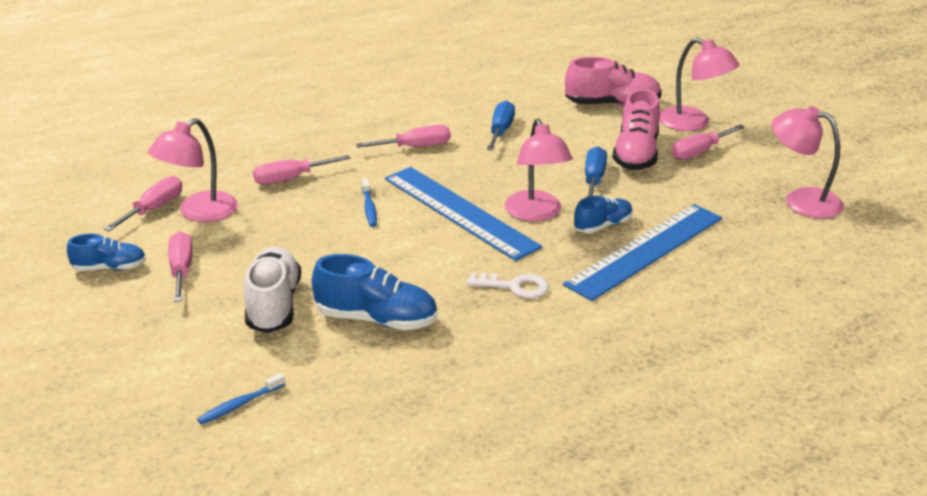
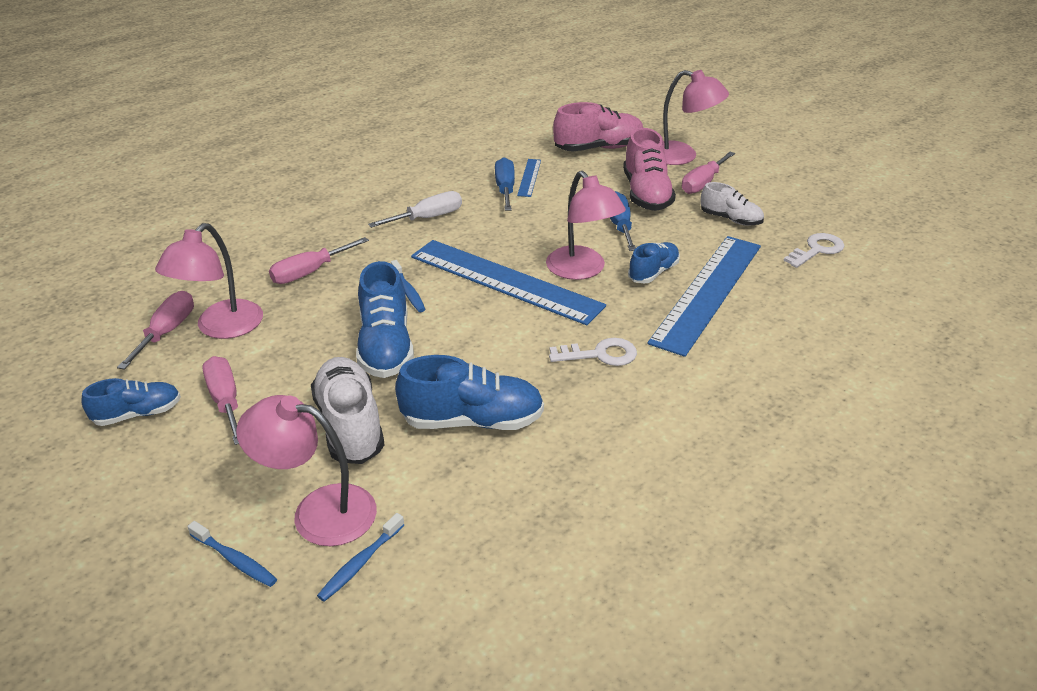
camera: 15 degrees left, 5 degrees up
(146, 384) = (235, 560): none -> blue toothbrush
(329, 249) = (386, 346): none -> blue shoe
(415, 147) = (428, 218): pink screwdriver -> white screwdriver
(529, 123) = (529, 177): none -> blue ruler
(707, 189) = (730, 219): none -> white shoe
(778, 230) = (817, 250): none -> white key
(801, 200) = (820, 217): pink lamp -> pink lamp (318, 511)

